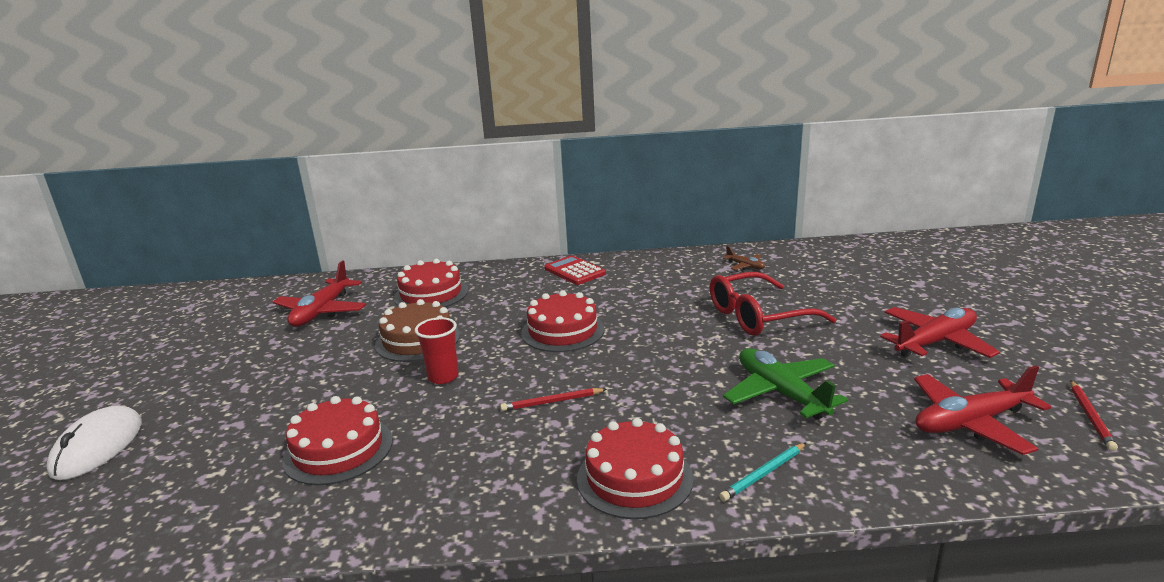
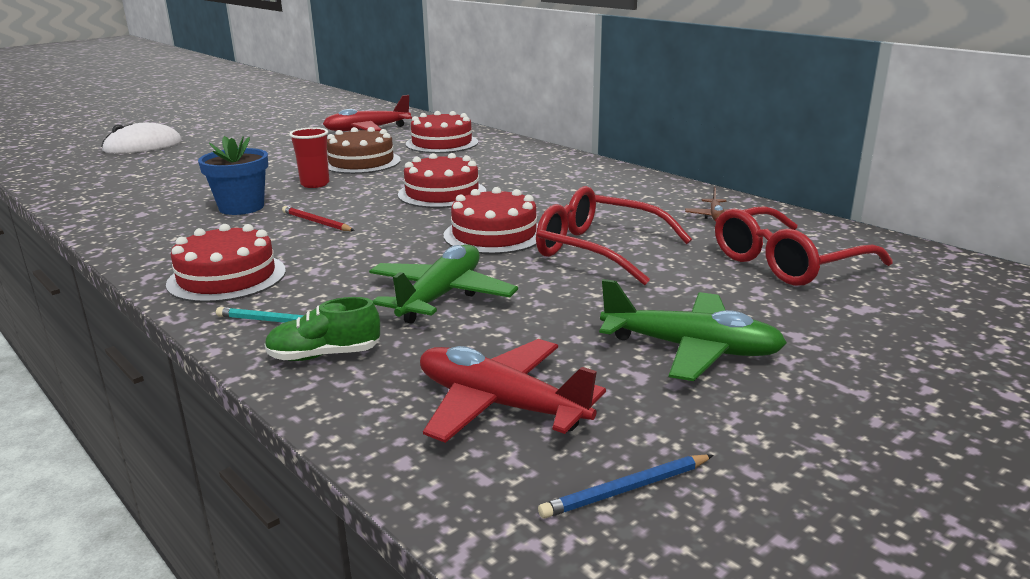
camera: 50 degrees right, 0 degrees up
(338, 450) = (187, 190): red cake -> red cake (494, 234)
(450, 430) = (241, 207): none -> blue flower pot
(574, 271) = (566, 166): red calculator -> none
(840, 276) = (786, 263): none -> red glasses
(846, 468) = (324, 355): none -> green shoe
(935, 342) = (691, 349): red plane -> green plane
(1090, 417) = (626, 489): red pencil -> blue pencil

